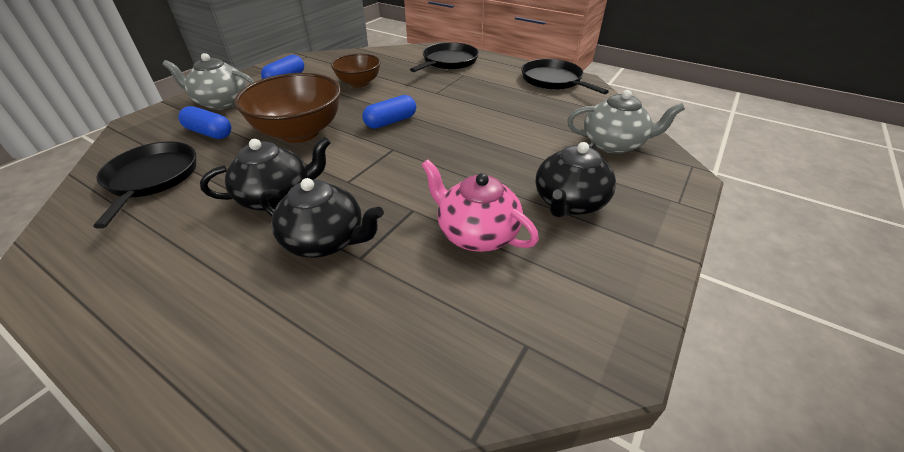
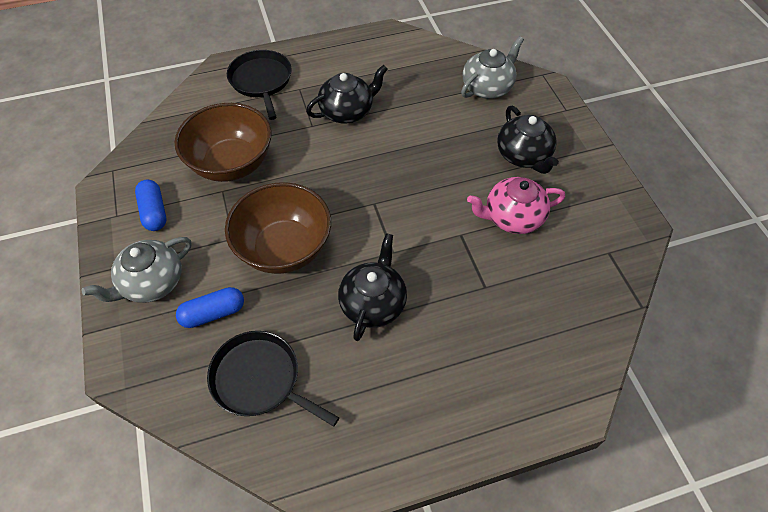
camera: 50 degrees left, 15 degrees up
(325, 240) = (452, 296): black teapot -> black teapot (347, 111)
(359, 83) = (232, 164): brown bowl -> brown bowl, size x1.66
(391, 122) = (331, 181): blue capsule -> none
(553, 80) = (373, 47): black pan -> none

